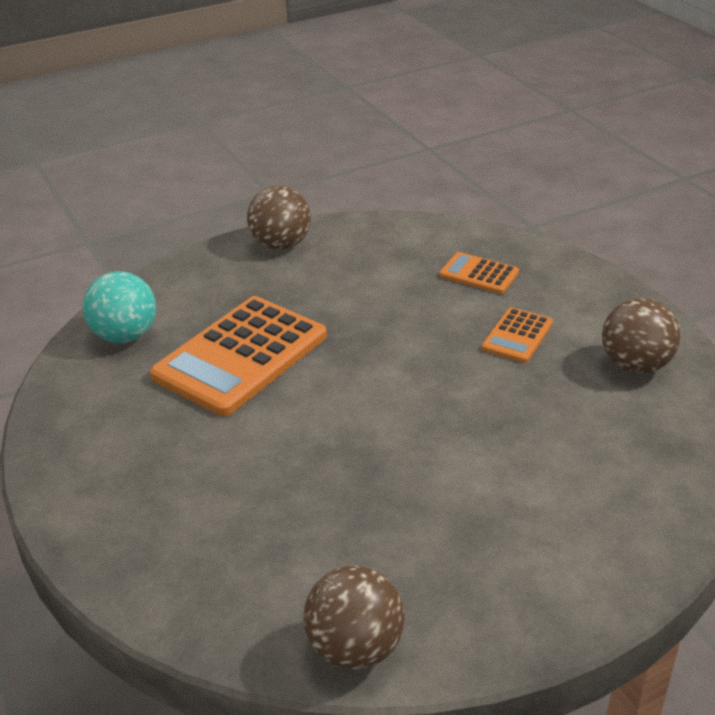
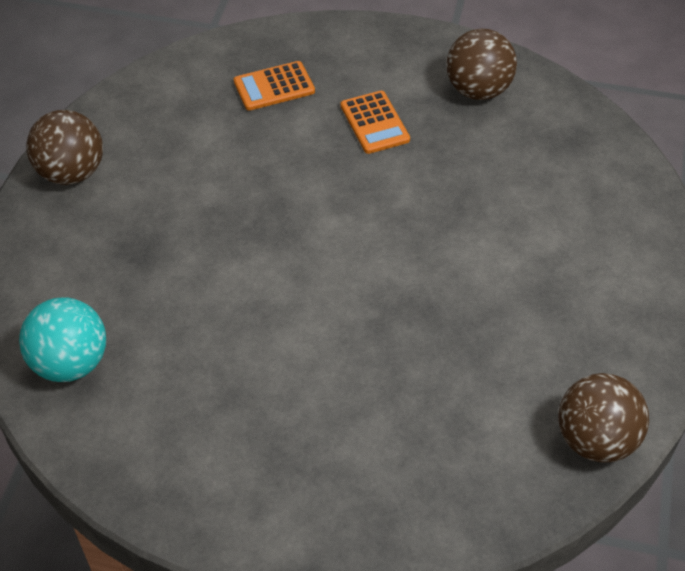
camera: 50 degrees left, 15 degrees up
(241, 356) = (200, 300): orange calculator -> none

